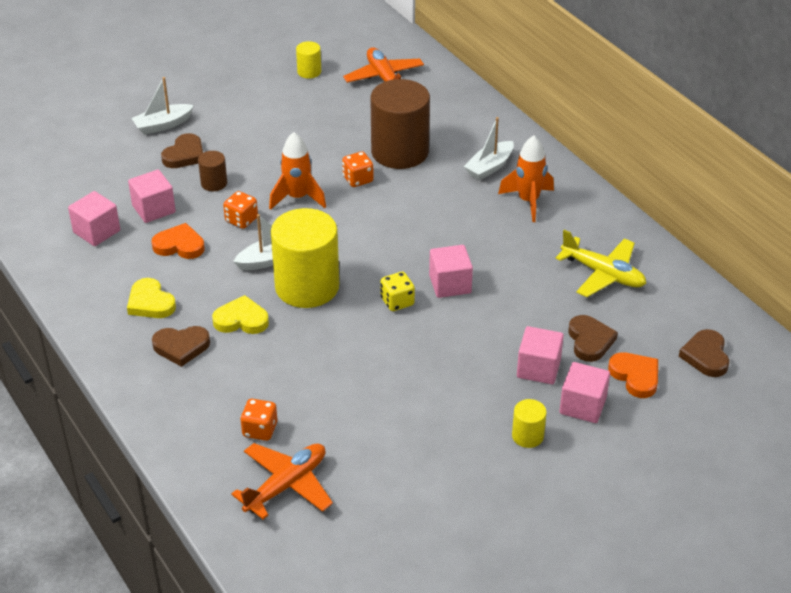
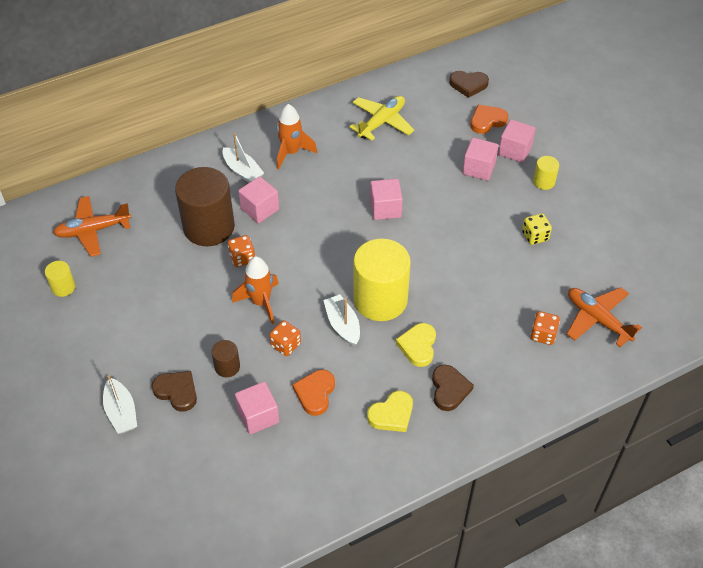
camera: 85 degrees left, 10 degrees up
(96, 231) = (285, 464): pink cube -> pink cube (260, 209)
(397, 302) = (403, 242): yellow dice -> yellow dice (535, 236)
(590, 341) = (451, 138): brown heart -> none

